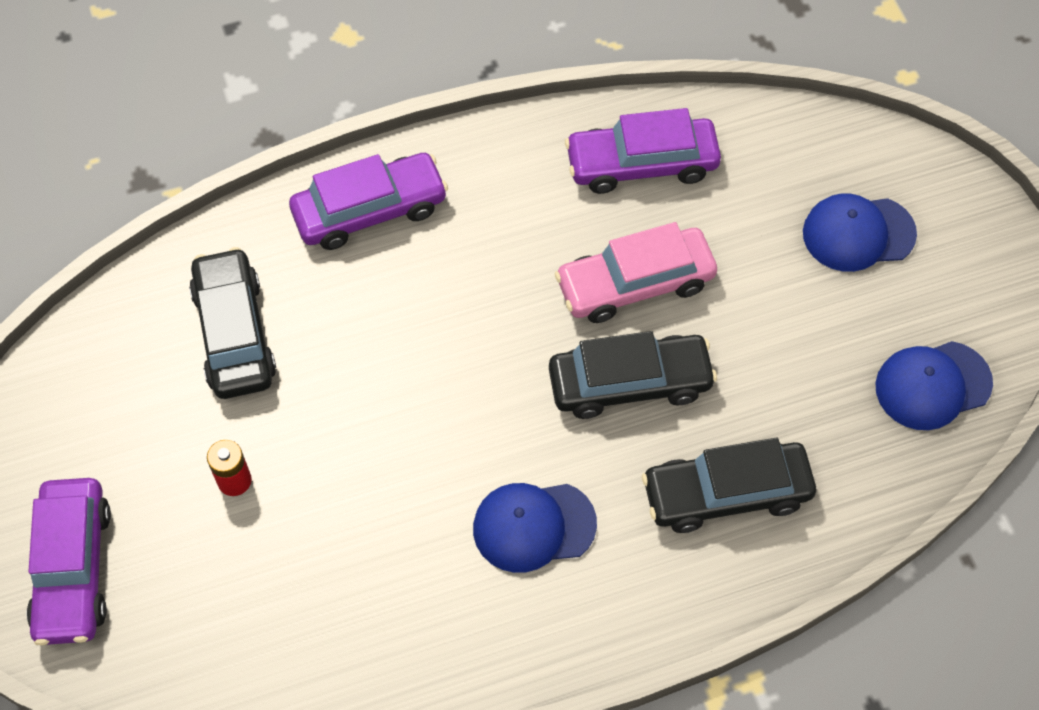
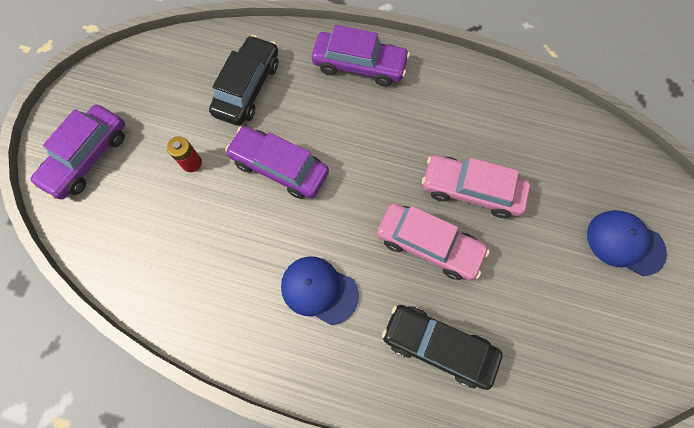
camera: 35 degrees right, 10 degrees up
(629, 383) = (428, 244): black car -> pink car
(641, 164) = (522, 126): purple car -> purple car (279, 167)
(932, 385) = (610, 366): blue cap -> none

